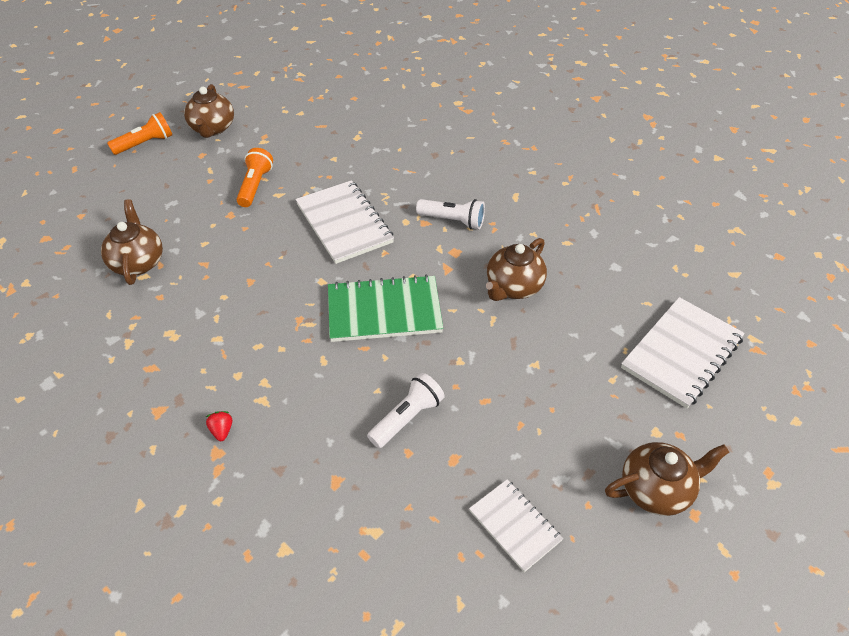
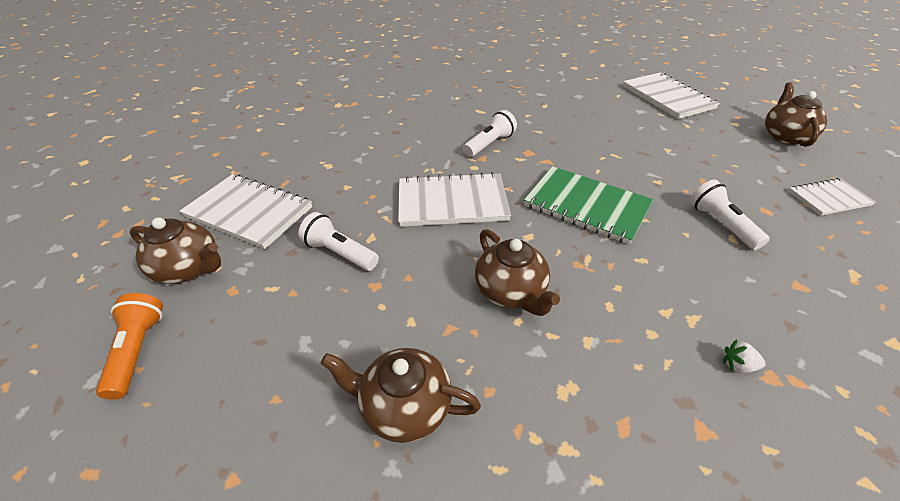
camera: 65 degrees left, 5 degrees down
(222, 430) = (737, 365): red strawberry -> white strawberry
(255, 186) = (340, 253): orange flashlight -> white flashlight
(278, 125) = (249, 212): none -> white notebook
(384, 311) = (586, 206): green notebook -> green notebook turned 75 degrees counterclockwise
(513, 287) = (582, 137): brown teapot -> brown teapot (511, 292)

